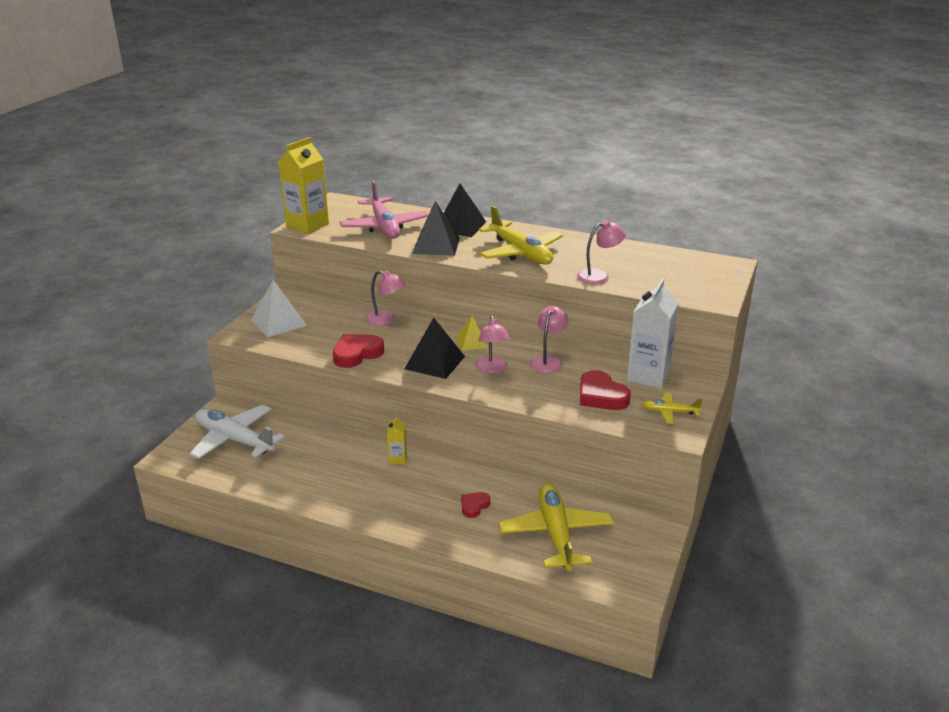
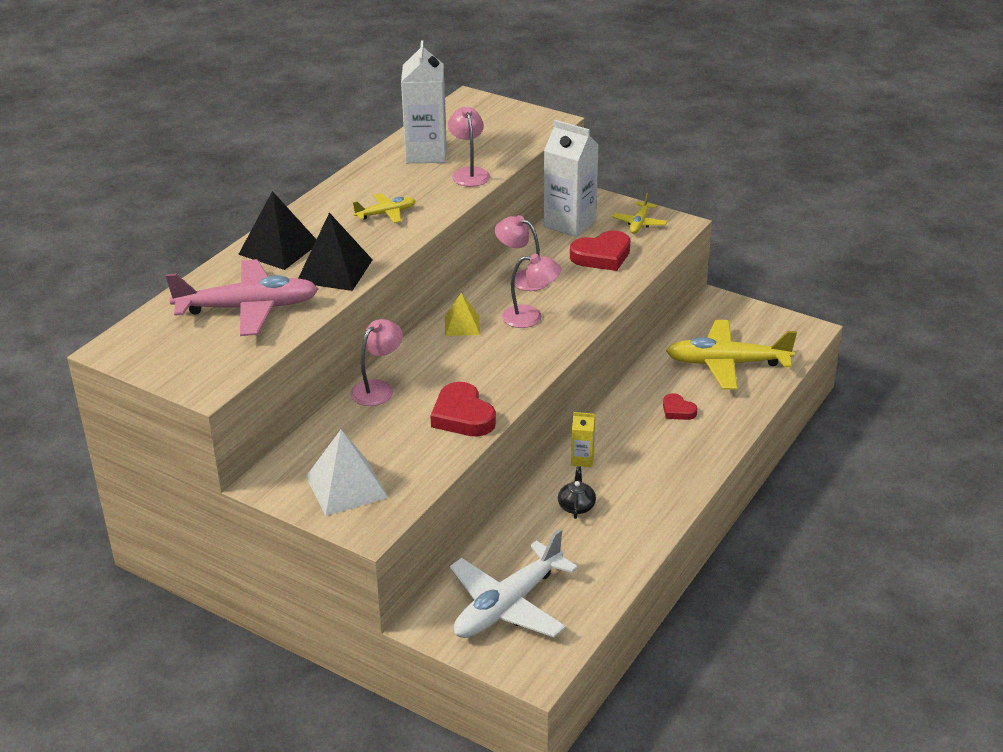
camera: 80 degrees left, 5 degrees up
(307, 225) = (202, 377): yellow carton -> none
(341, 460) = (576, 506): none -> black teapot
(434, 362) = (502, 356): black pyramid -> none
(521, 253) = (386, 213): yellow plane -> yellow plane, size x0.49
(622, 257) = (426, 154): none -> white carton

